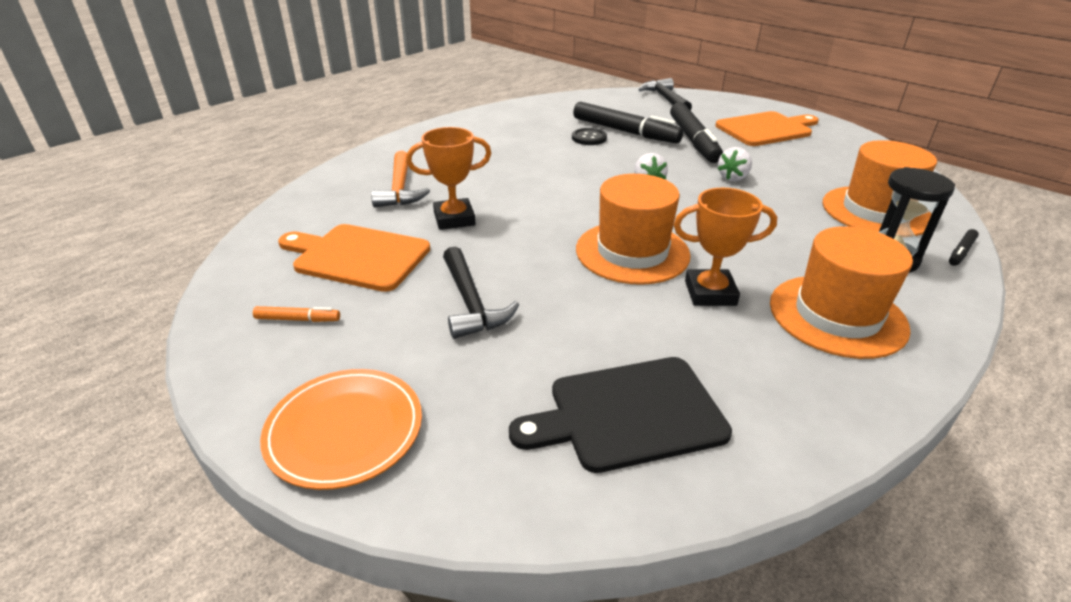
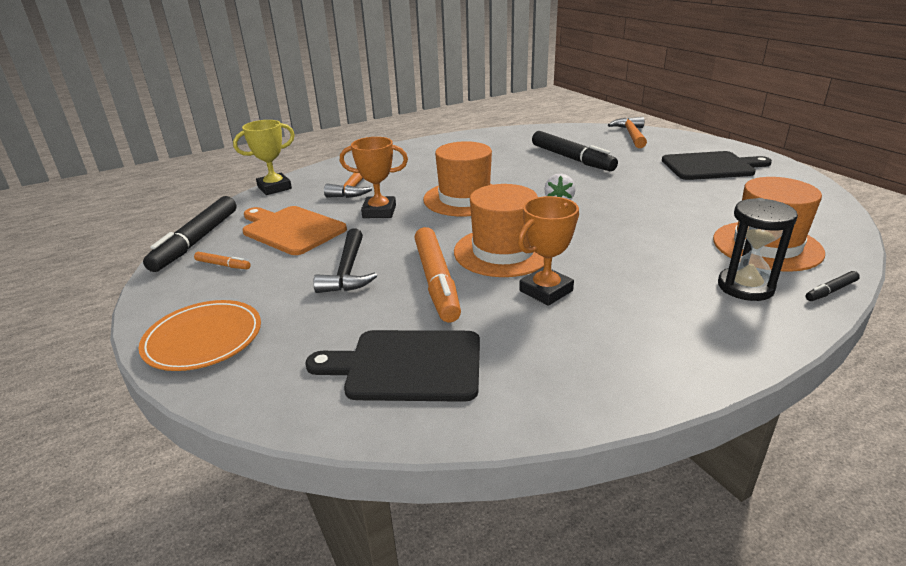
camera: 20 degrees right, 5 degrees down
(294, 201) = (274, 188): none -> yellow trophy
(585, 300) = (436, 281): none -> orange marker
(589, 138) = (535, 161): black button -> none
(665, 99) = (631, 135): black hammer -> orange hammer
(693, 140) = (630, 170): black marker -> black marker (196, 241)
(710, 293) = (546, 291): orange trophy -> orange trophy turned 60 degrees counterclockwise
(733, 177) = (643, 204): white strawberry -> none
(766, 129) = (711, 166): orange cutting board -> black cutting board
(837, 315) = (650, 325): orange hat -> orange hat (464, 198)

